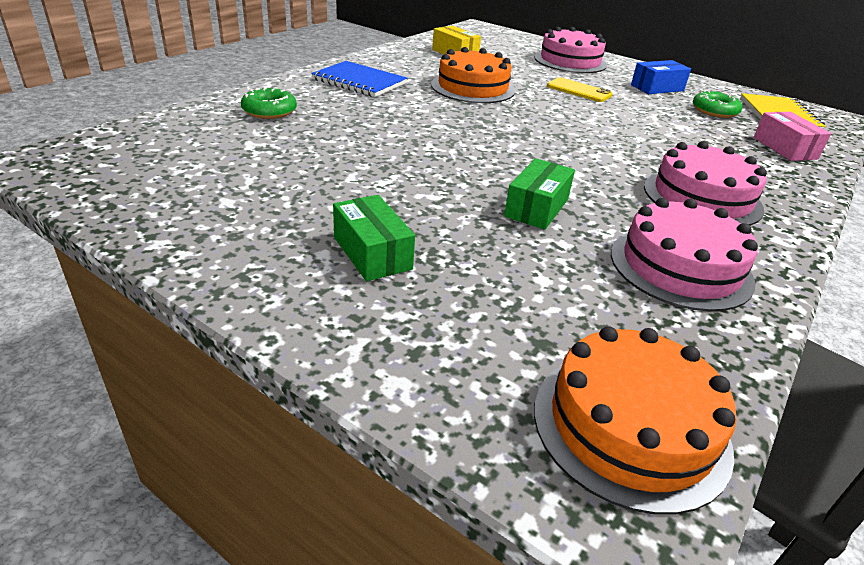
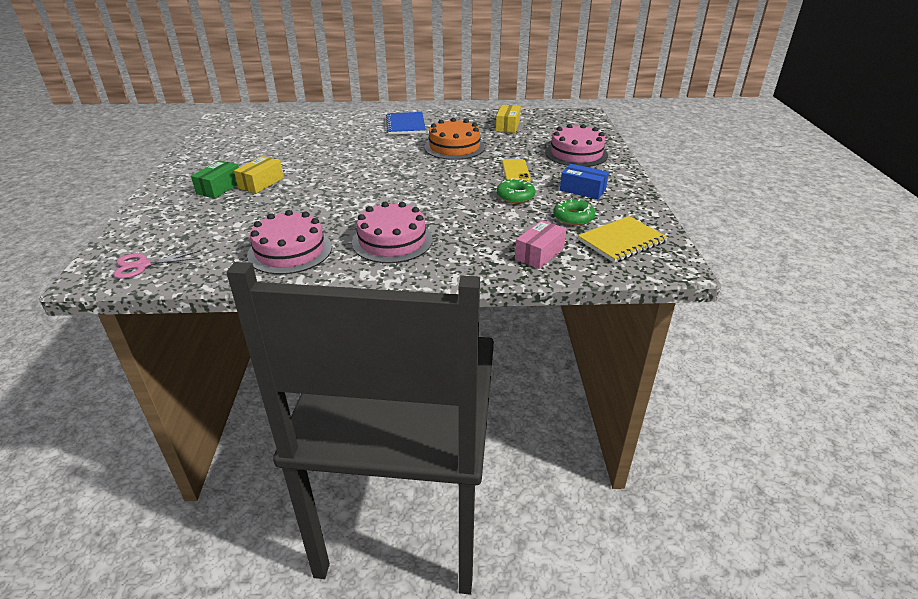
camera: 55 degrees right, 0 degrees up
(269, 111) = (330, 125): green donut -> green donut (515, 196)
(406, 215) = (261, 183): none -> yellow box
(536, 208) = (309, 205): green box -> none
(630, 426) = (142, 265): orange cake -> pink scissors

